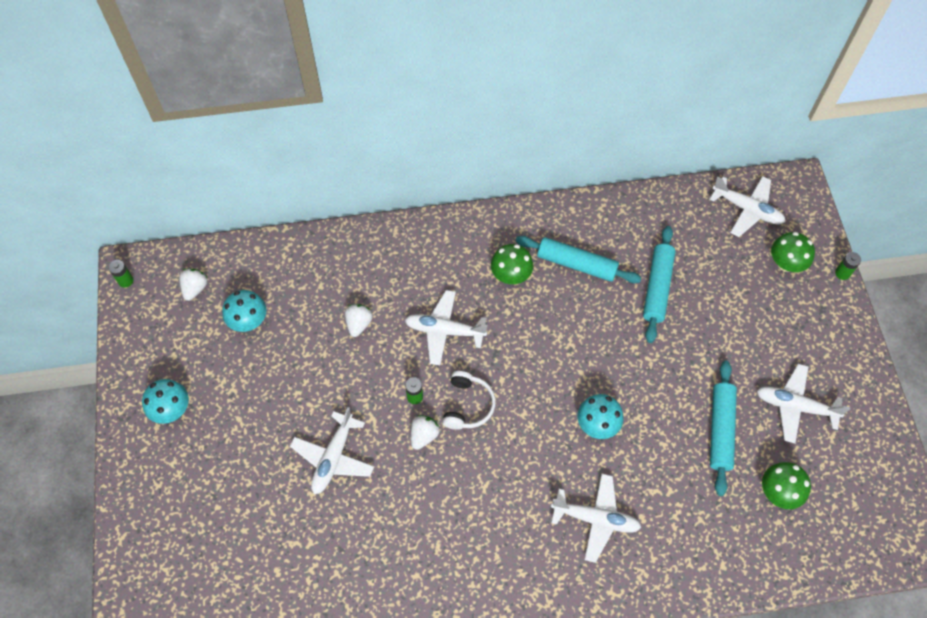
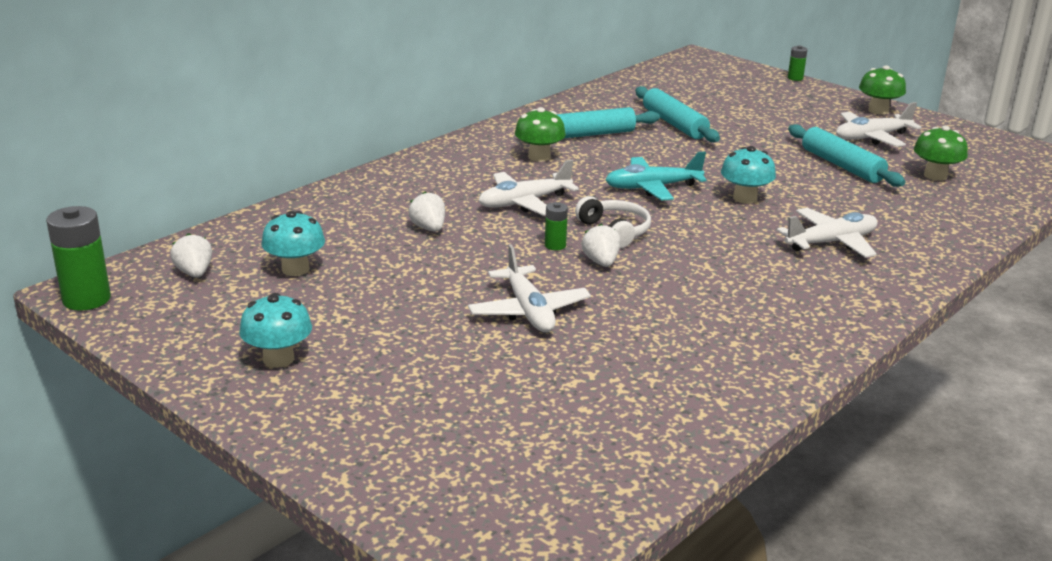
camera: 40 degrees left, 35 degrees down
(126, 281) = (86, 299): green battery -> green battery, size x1.94
(547, 367) = (652, 187): none -> turquoise plane
(747, 209) = (680, 74): white plane -> none
(786, 263) = (749, 86): green mushroom -> green mushroom (878, 110)

